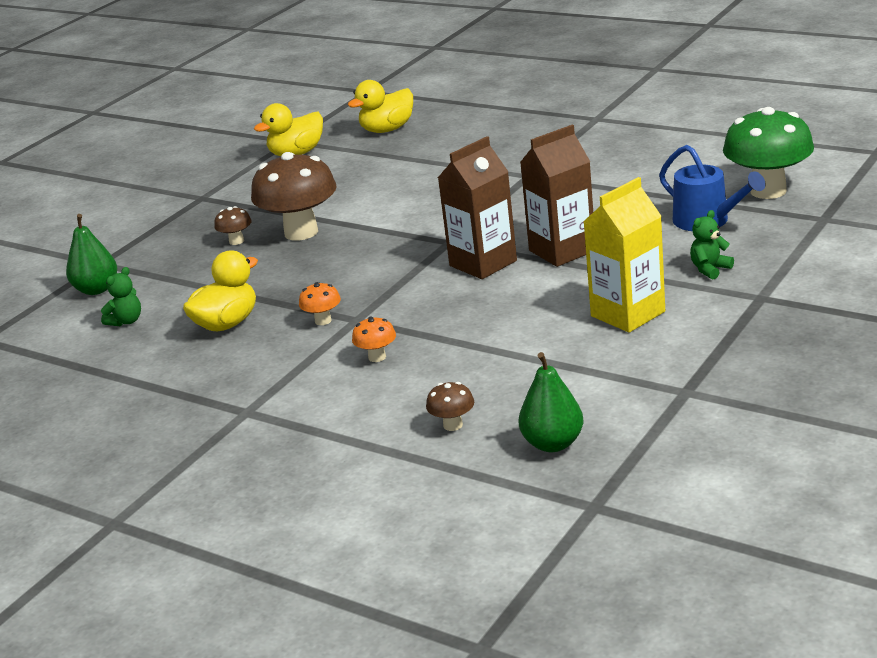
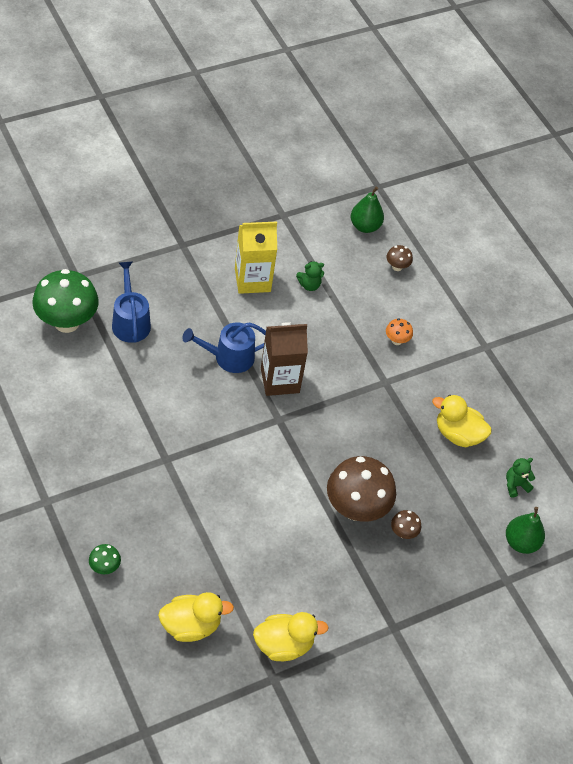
camera: 160 degrees left, 25 degrees up
(227, 324) = (457, 434): yellow duck -> yellow duck turned 45 degrees clockwise
(323, 321) = (403, 394): orange mushroom -> none
(496, 119) = (105, 567): none -> green mushroom
(562, 251) = (229, 357): brown carton -> blue watering can
(710, 269) = (178, 282): green teddy bear -> green teddy bear (309, 285)

